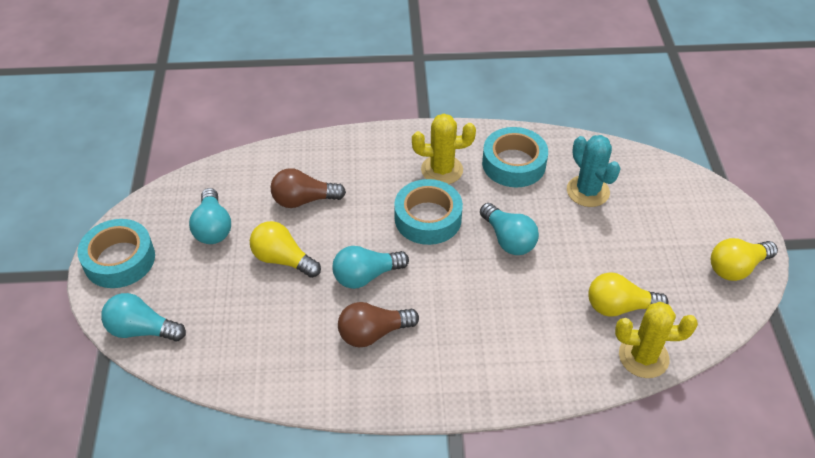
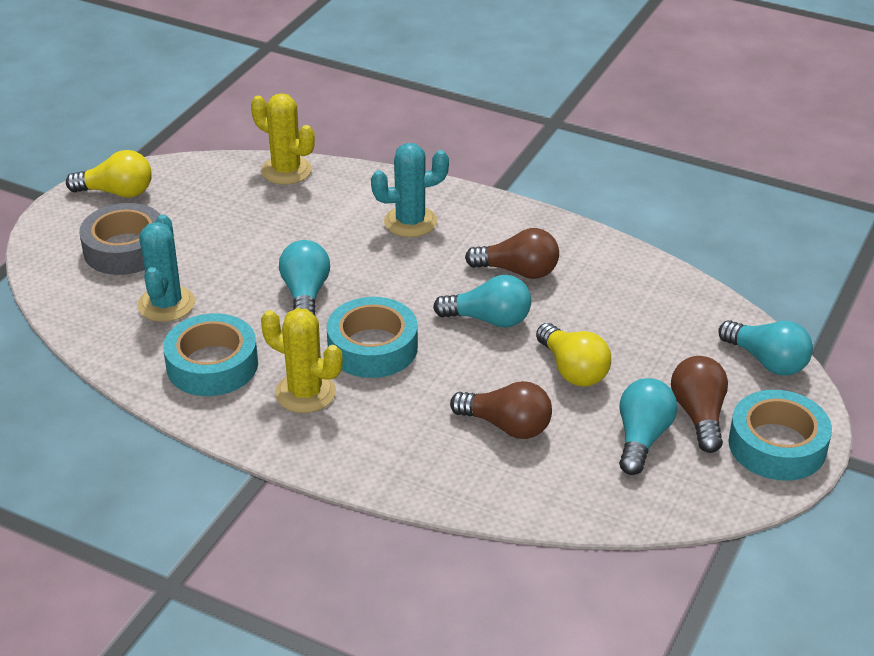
camera: 150 degrees left, 10 degrees down
(180, 260) = (699, 415): none -> brown light bulb
(494, 346) = (410, 222): none -> turquoise cactus
(619, 307) = (263, 206): yellow light bulb -> none
(665, 221) = (125, 249): none -> grey tape

